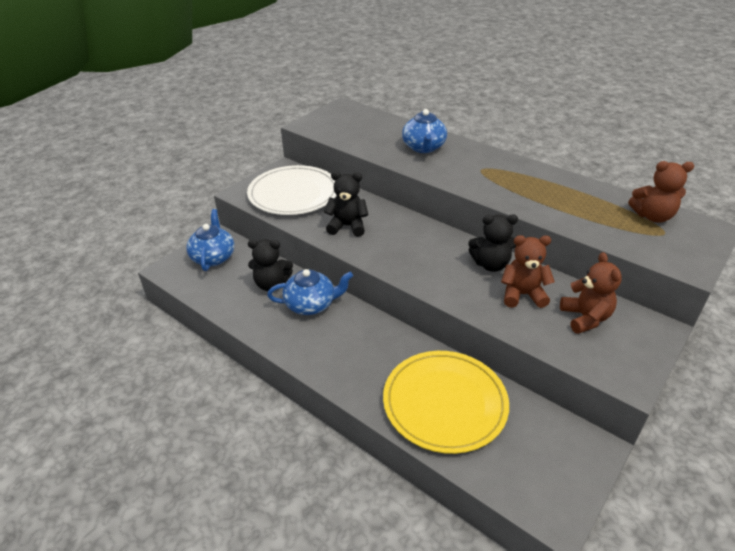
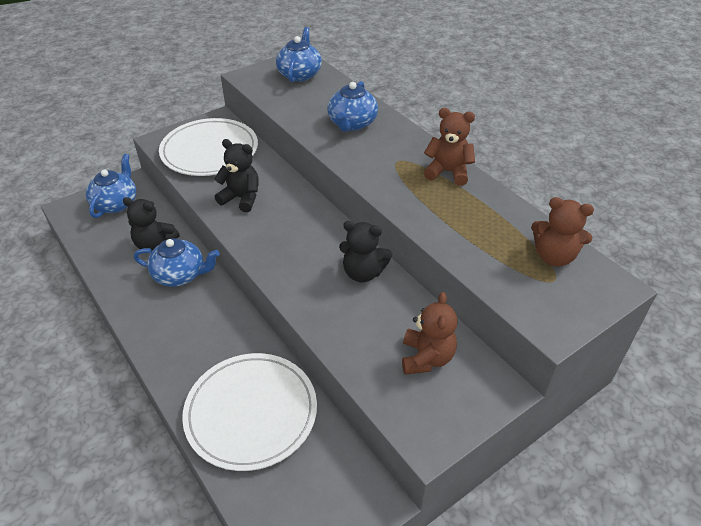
camera: 15 degrees right, 5 degrees up
(352, 117) = (300, 74): none -> blue teapot
(444, 403) = (251, 412): yellow plate -> white plate
(522, 295) = (375, 315): brown teddy bear -> brown teddy bear (448, 172)

